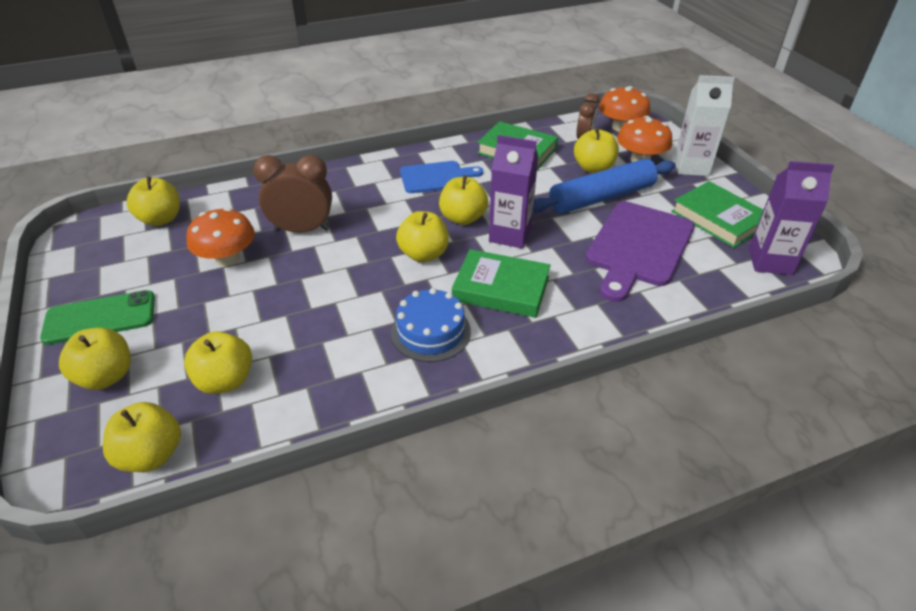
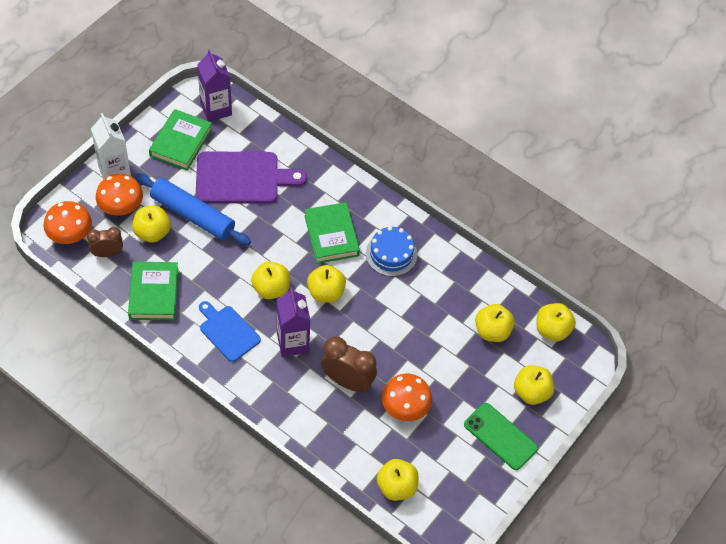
camera: 125 degrees left, 15 degrees up
(302, 230) = (347, 381): brown clock -> brown clock turned 150 degrees clockwise
(510, 235) = (273, 252): purple carton -> purple carton (292, 342)

